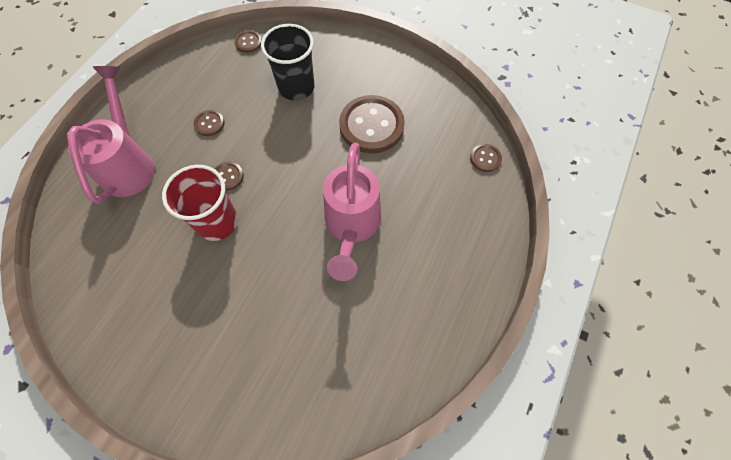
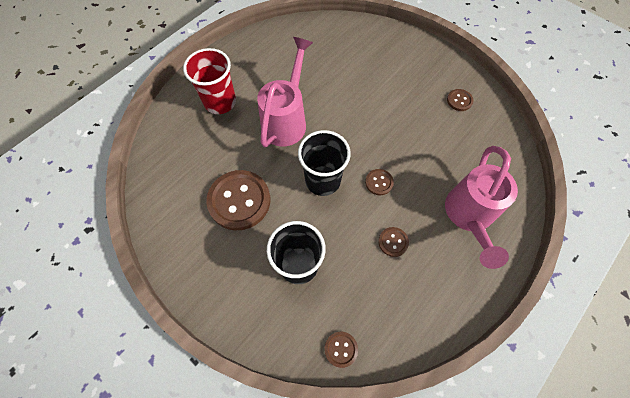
camera: 165 degrees left, 0 degrees up
(217, 222) = (390, 146): red cup -> red cup (220, 102)
(290, 165) = (322, 180): none -> black cup
(485, 158) = (158, 146): brown button -> brown button (459, 100)

